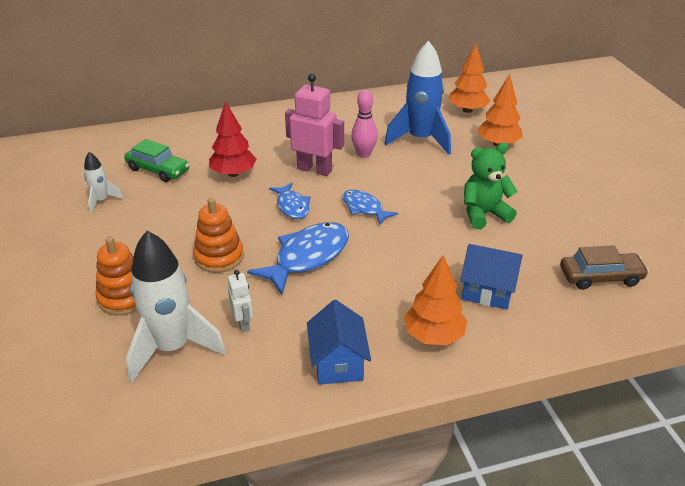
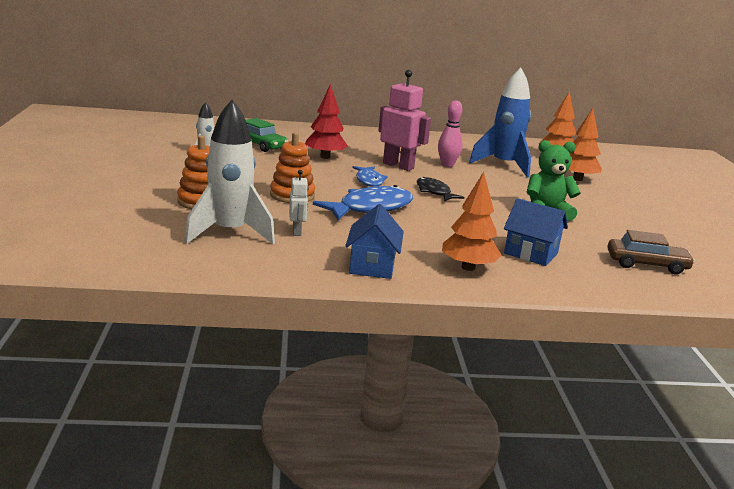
camera: 10 degrees right, 15 degrees down
(364, 208) = (434, 192): blue fish -> black fish

